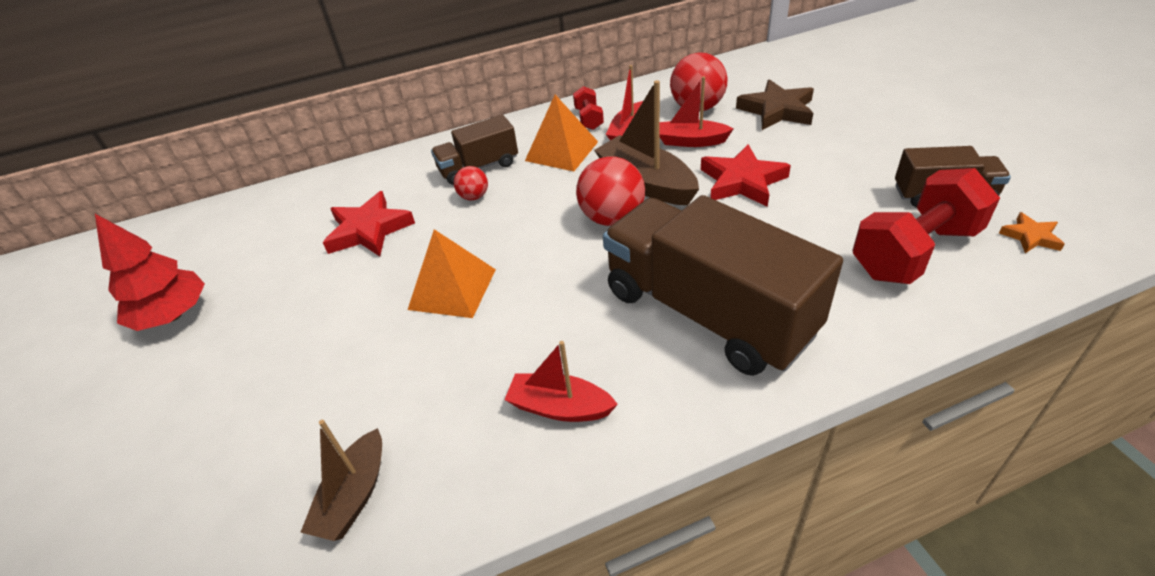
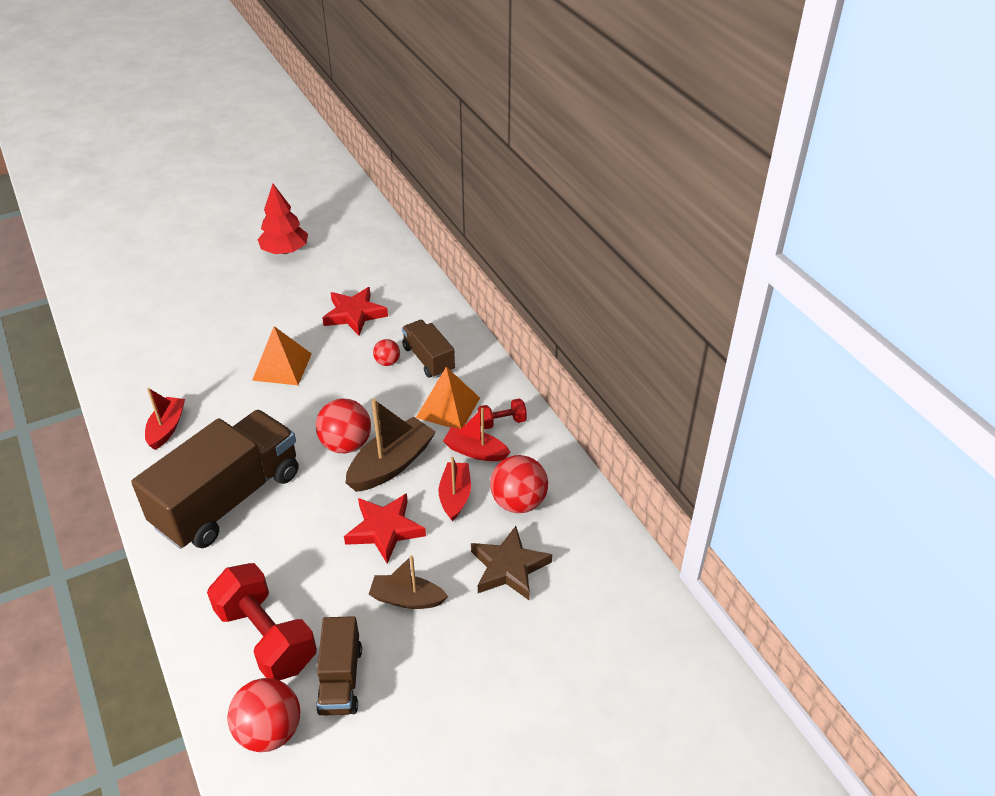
camera: 80 degrees right, 0 degrees up
(354, 496) = (133, 355): brown boat -> brown boat (407, 599)
(1030, 236) = (270, 731): orange star -> red ball

